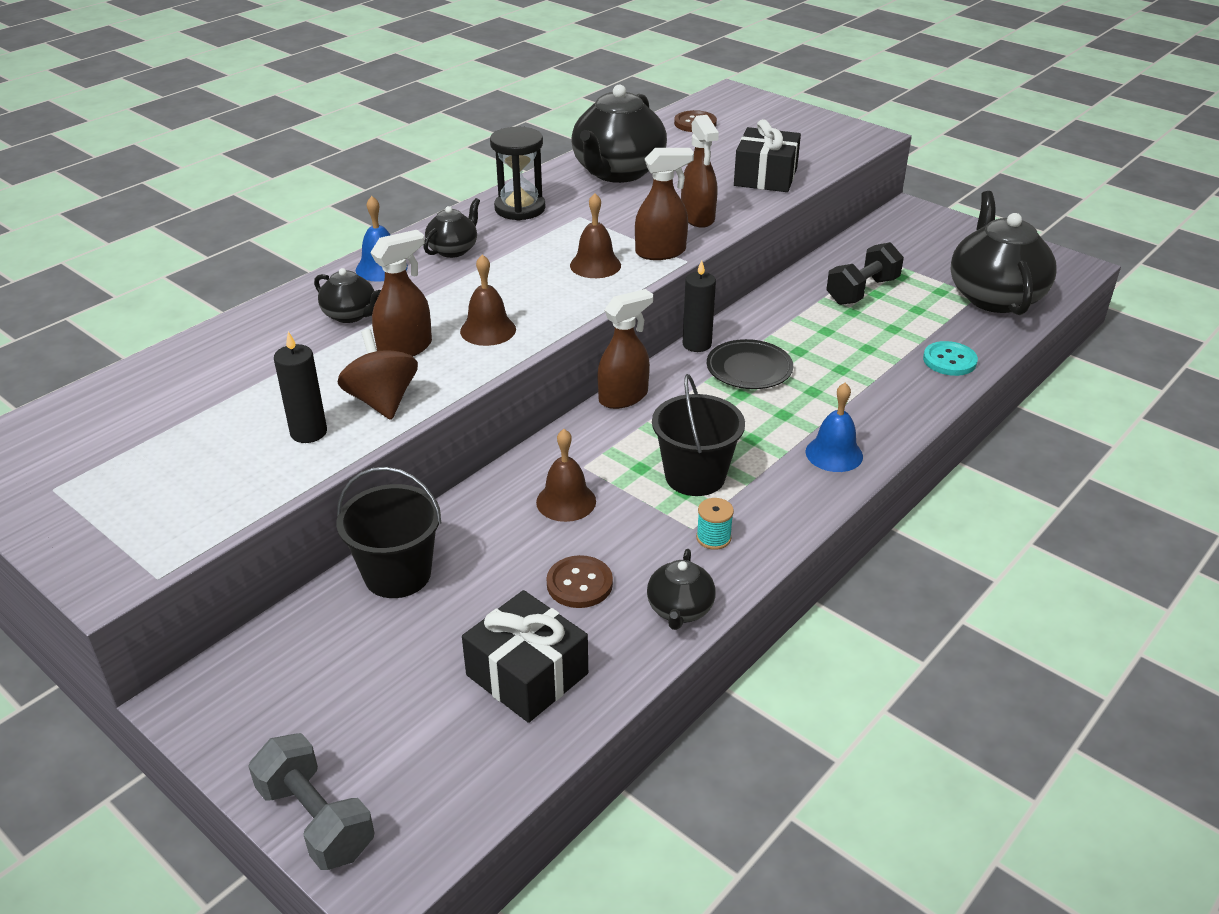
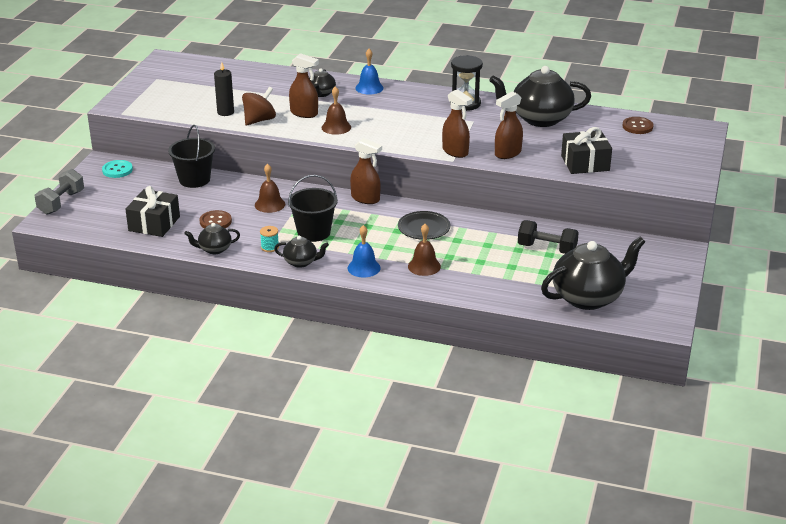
camera: 65 degrees right, 5 degrees down
(453, 250) = (404, 99): black teapot -> black teapot (301, 262)
(595, 265) = (423, 137): brown bell -> brown bell (424, 266)
(697, 344) = (434, 208): black candle -> none
(949, 360) = (491, 291): turquoise button -> turquoise button (117, 170)

